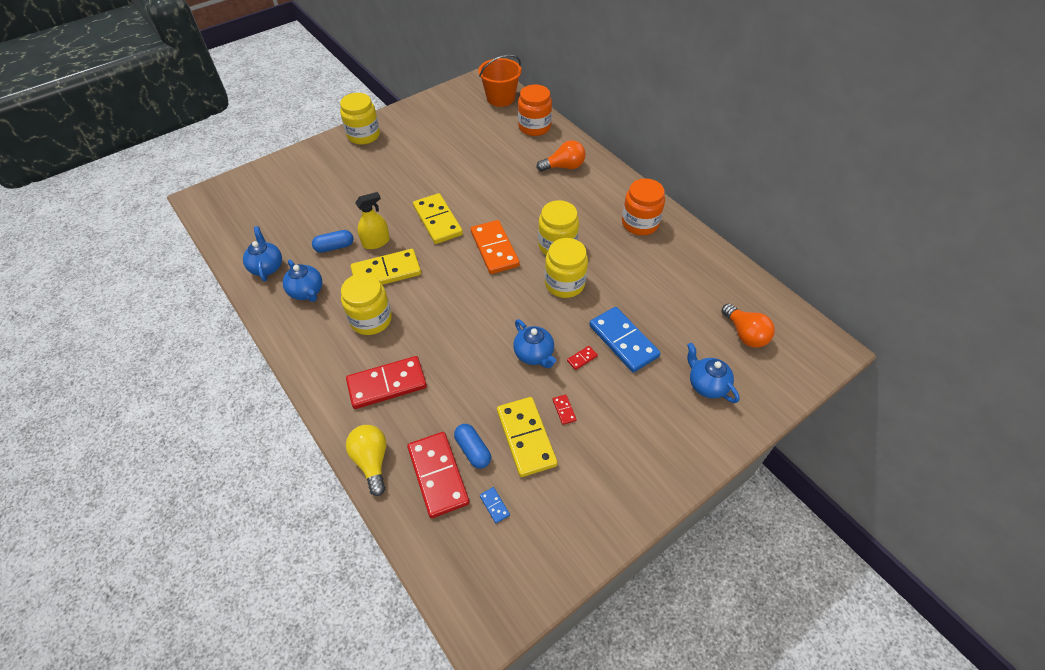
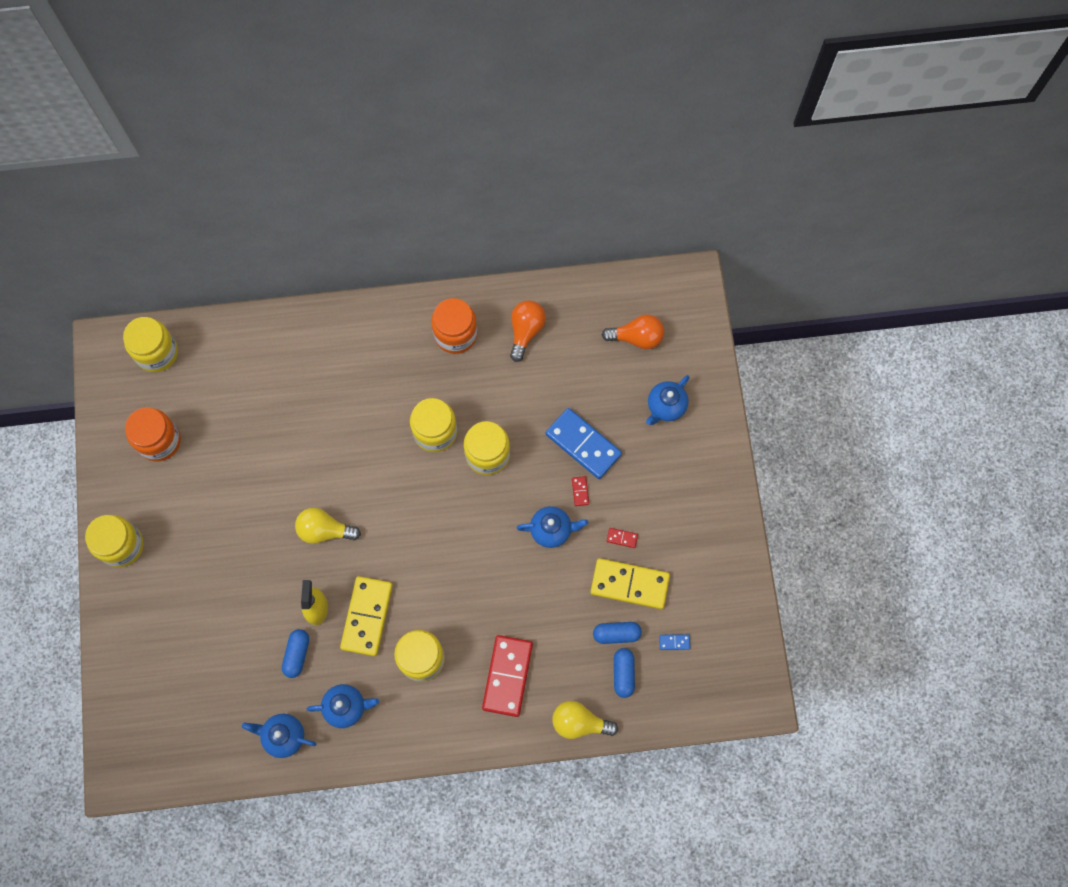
camera: 60 degrees left, 20 degrees up
(438, 220) = (324, 530): yellow domino -> yellow light bulb
(438, 475) = (623, 673): red domino -> blue capsule
(494, 249) = (401, 495): orange domino -> none
(500, 98) = (157, 352): orange bucket -> yellow jar
(534, 127) = (237, 346): orange jar -> orange jar (159, 441)
(564, 167) = (325, 355): orange light bulb -> orange light bulb (526, 331)
(623, 341) = (583, 444): blue domino -> blue domino turned 45 degrees clockwise
(706, 385) = (665, 406): blue teapot -> blue teapot turned 45 degrees counterclockwise

